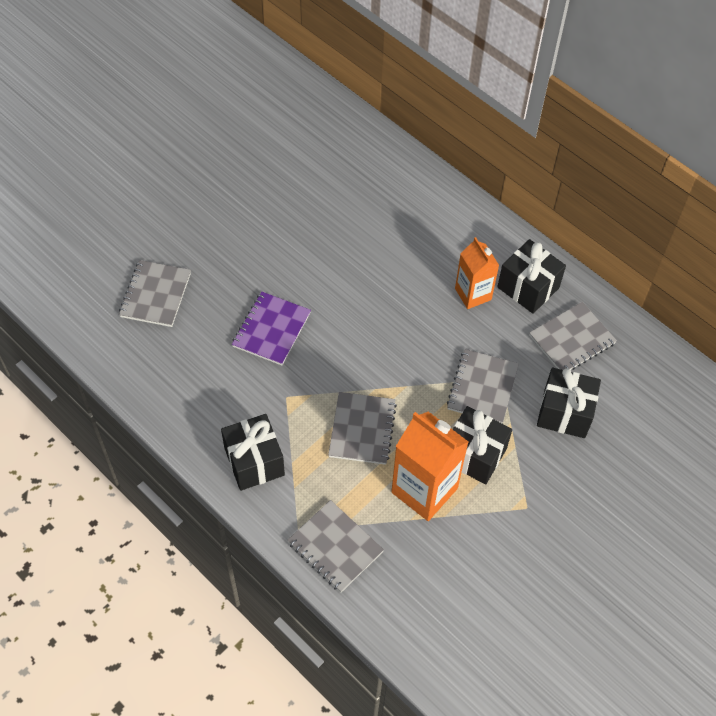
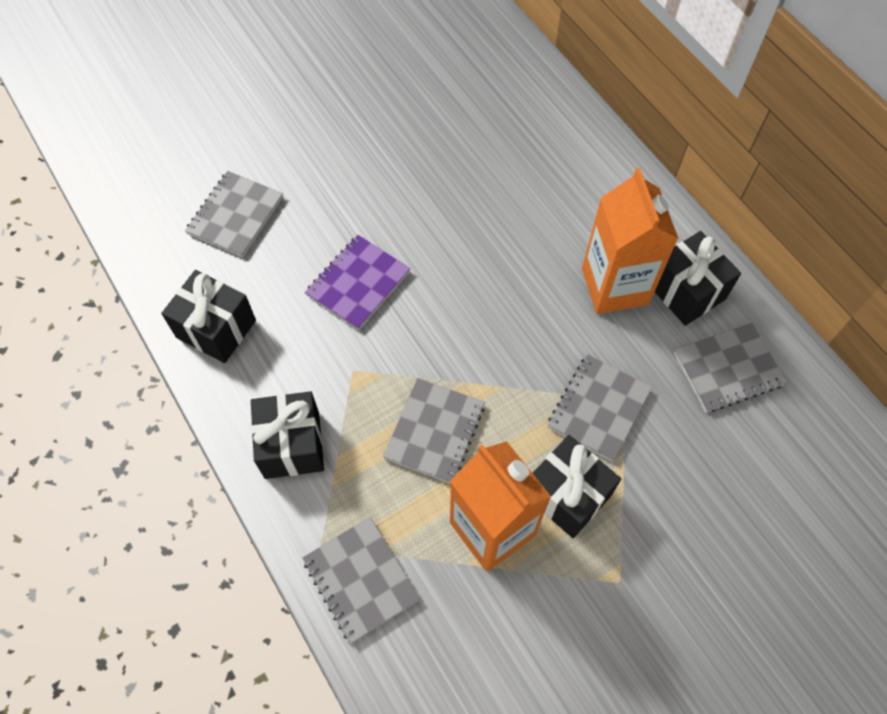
camera: 15 degrees right, 5 degrees up
(473, 294) = (614, 286): orange carton -> orange carton, size x1.58
(564, 413) = (697, 464): black gift -> black gift (216, 329)

